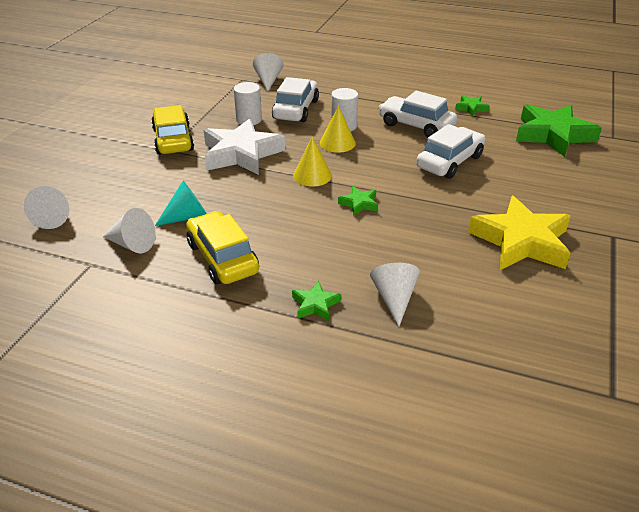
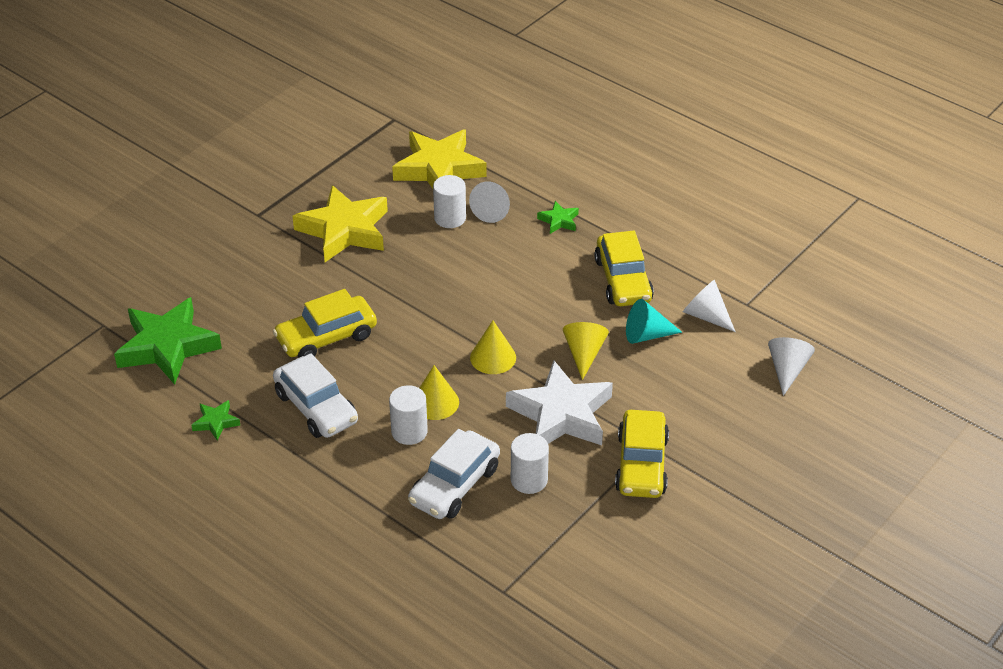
camera: 160 degrees left, 5 degrees up
(238, 192) = (584, 354): none -> yellow cone
(268, 80) = (463, 575): white cone -> none
(359, 203) = (464, 307): green star -> none
(432, 278) = (450, 218): none -> white cylinder
(449, 162) = (326, 337): white car -> yellow car
(491, 335) = (439, 169): none -> yellow star

